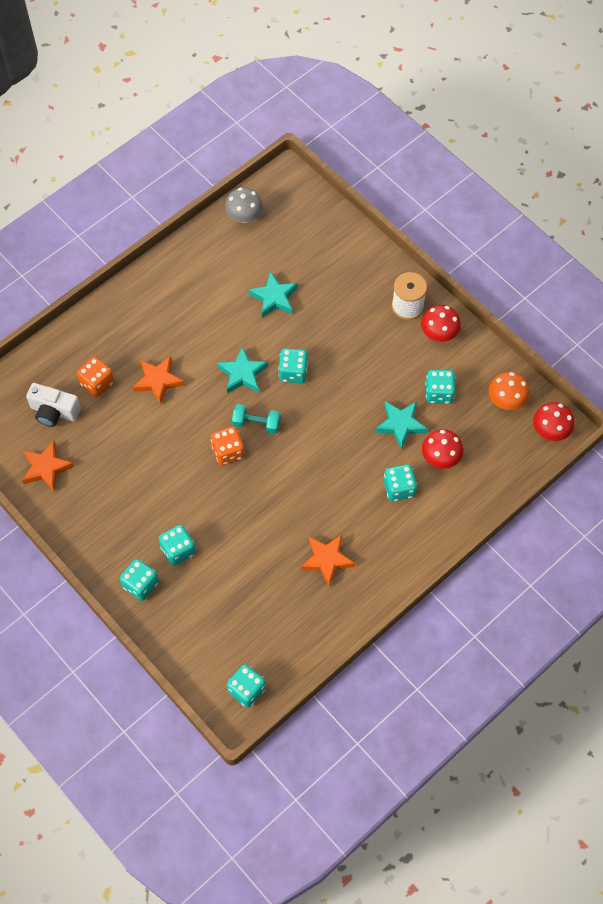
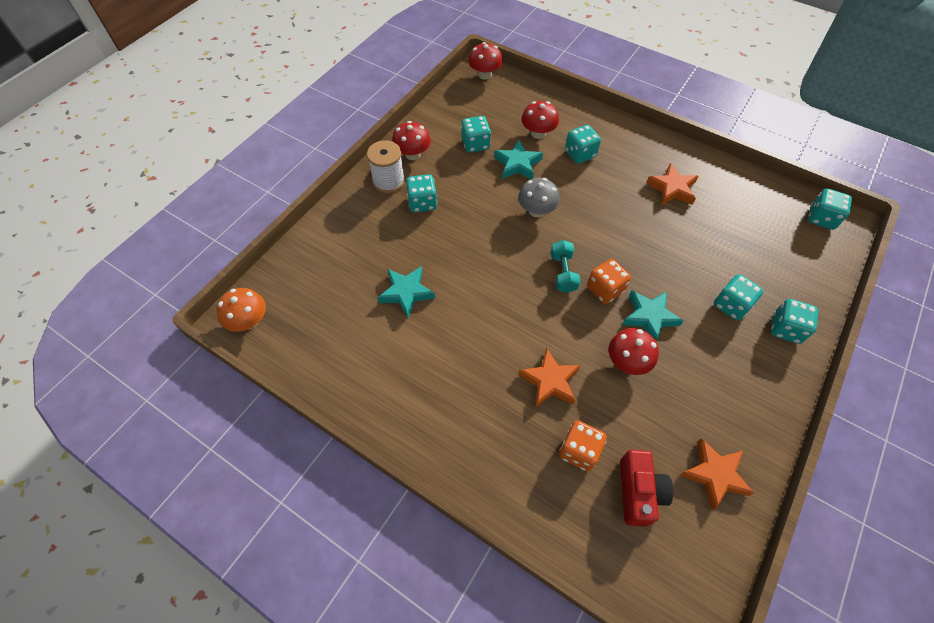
camera: 105 degrees left, 5 degrees down
(54, 412) = (638, 492): white camera -> red camera
(155, 443) = (627, 361): none -> red mushroom
(242, 374) = (510, 299): turquoise star -> turquoise star (649, 317)
(244, 216) = (299, 350): grey mushroom -> grey mushroom (536, 210)
(293, 372) = (492, 255): turquoise dice -> turquoise dice (422, 203)
(506, 400) = (466, 102): orange mushroom -> orange mushroom (249, 321)

